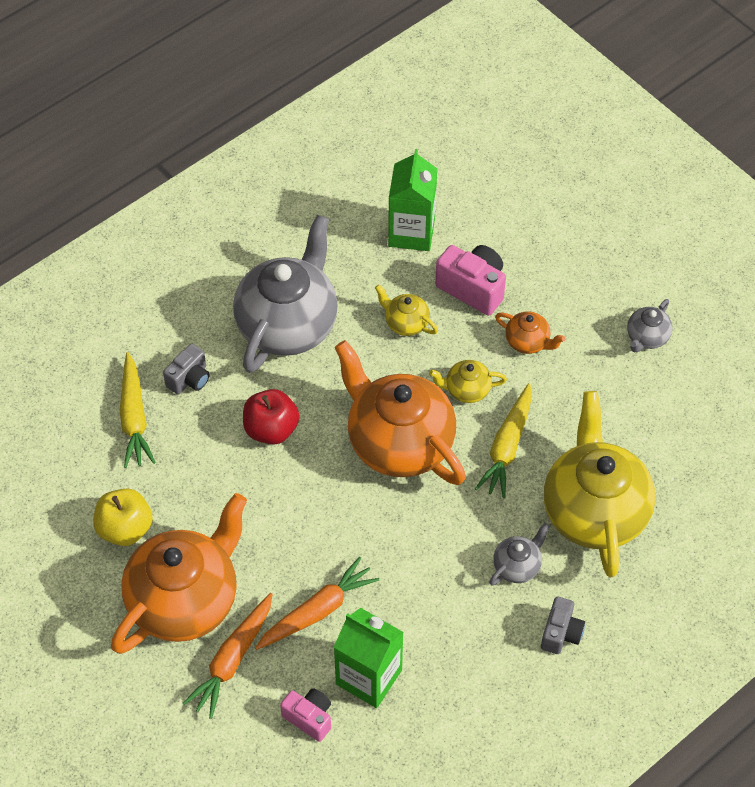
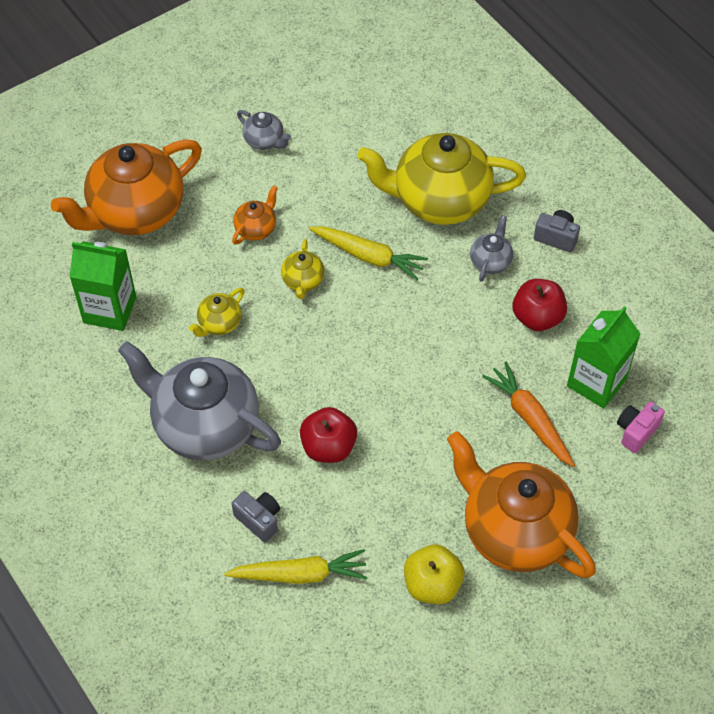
camera: 85 degrees left, 0 degrees up
(232, 659) = (578, 492): orange carrot -> none
(398, 442) = (355, 340): orange teapot -> orange teapot (135, 212)
(447, 615) = (537, 317): none -> red apple
(473, 288) = (187, 265): pink camera -> none
(517, 566) = (490, 261): grey teapot -> grey teapot turned 60 degrees clockwise

